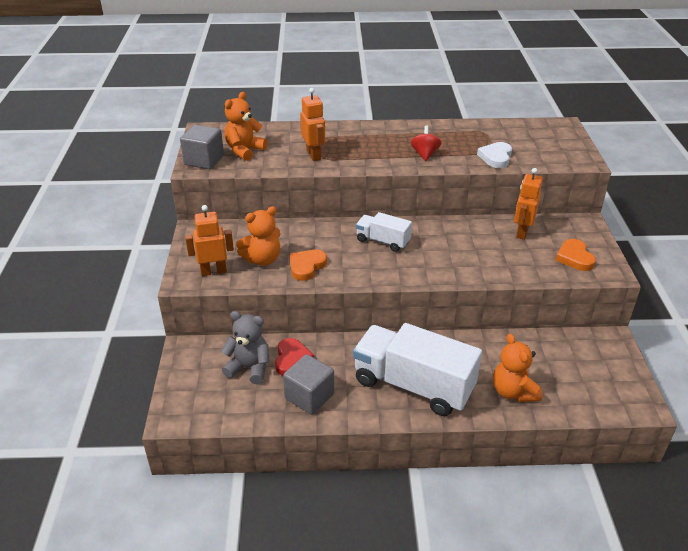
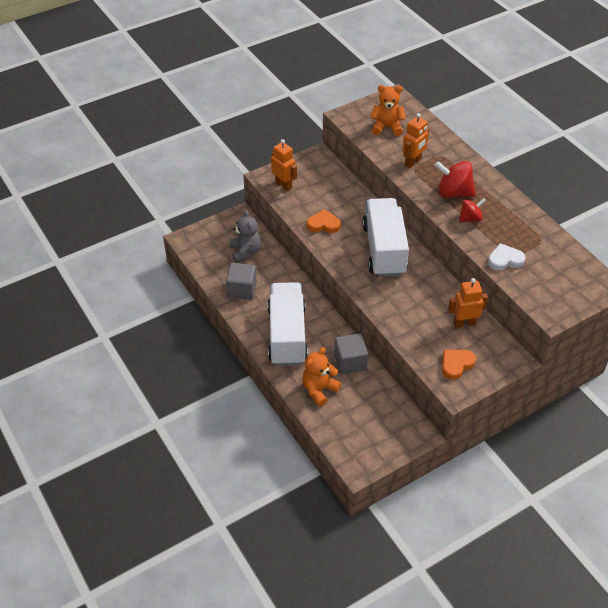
camera: 60 degrees right, 10 degrees up
(204, 160) = (357, 115): grey cube -> grey cube (350, 362)
(262, 259) = (314, 200): orange teddy bear -> none
(292, 359) = (266, 267): red heart -> none
(381, 150) = (453, 193): none -> red spinning top
(383, 241) = (384, 250): white truck -> white truck, size x1.96

